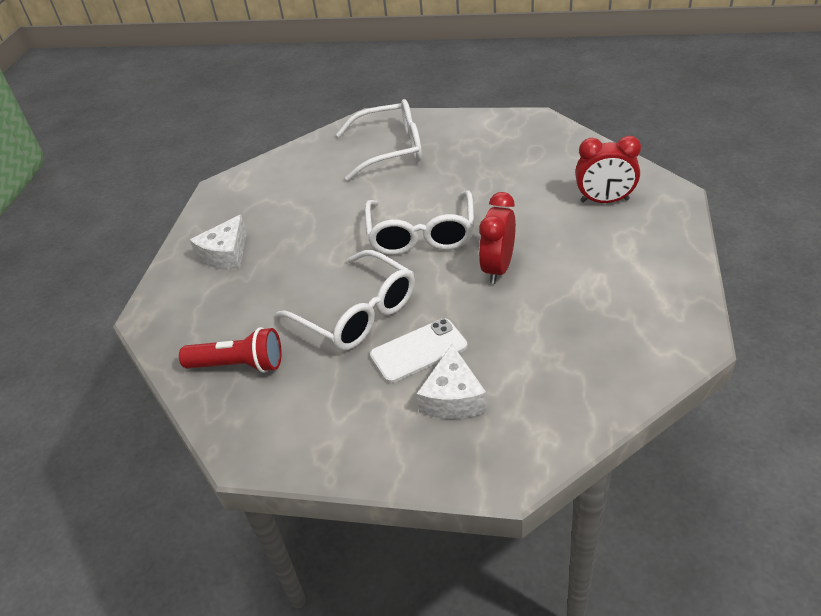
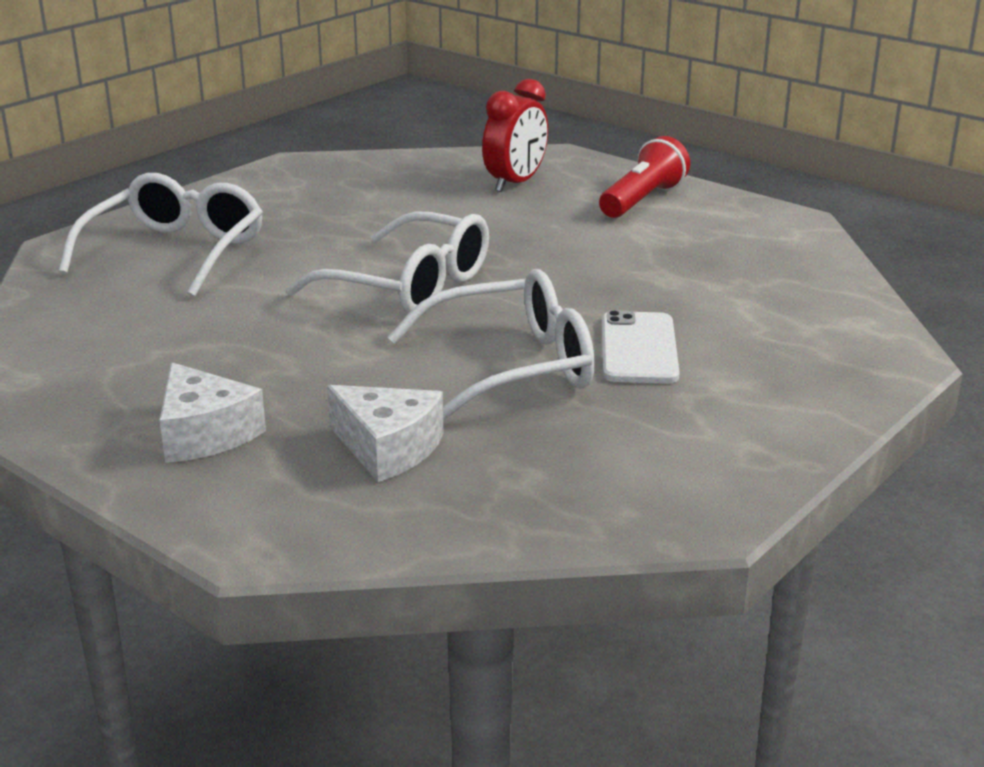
camera: 65 degrees left, 15 degrees down
(239, 365) = (503, 482): red flashlight -> red flashlight (642, 200)
(453, 397) = (746, 352): white cheese -> white cheese (388, 448)
(498, 268) = (549, 265): red clock -> none

